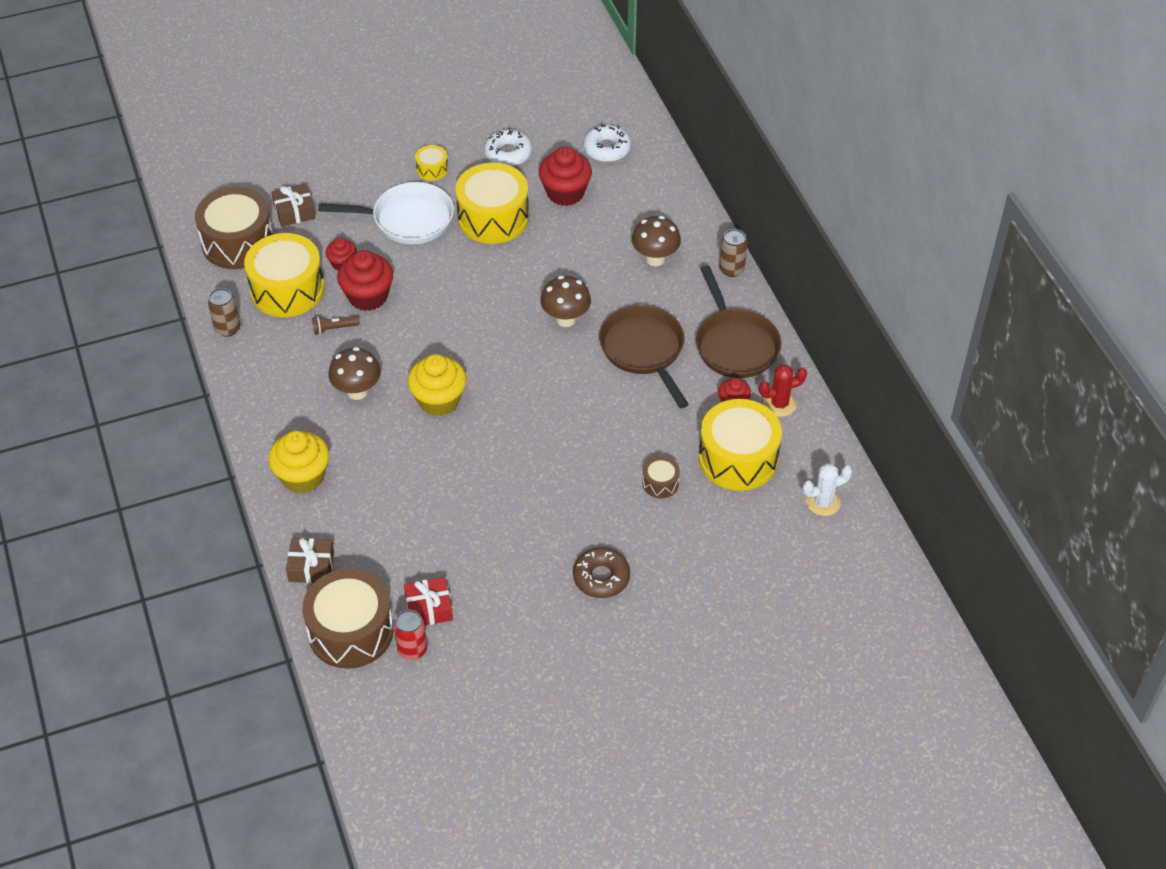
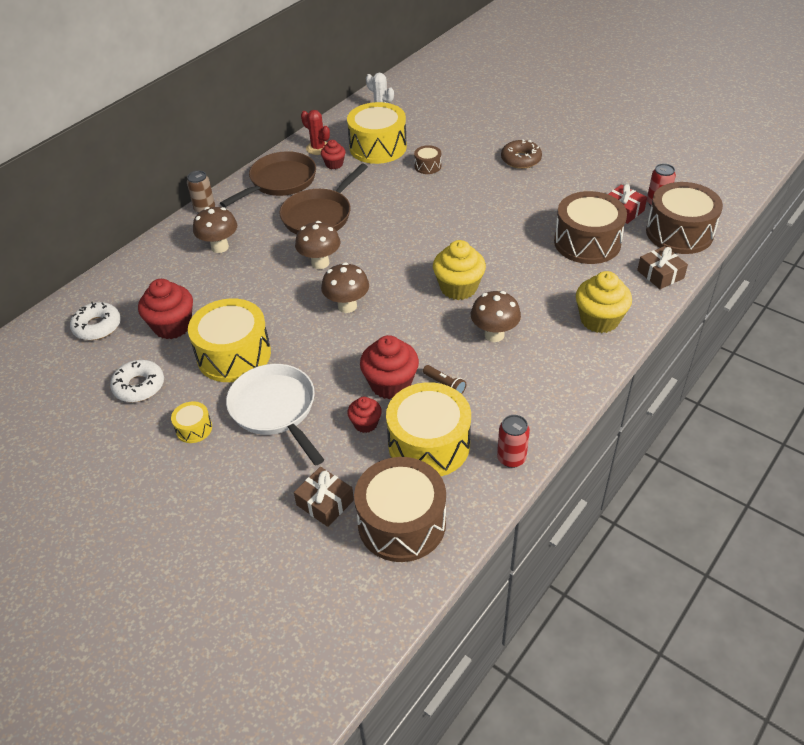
camera: 120 degrees left, 5 degrees down
(227, 328) = (511, 458): brown can -> red can
(409, 540) = (587, 242): none -> brown drum
(487, 311) = (347, 306): none -> brown mushroom

